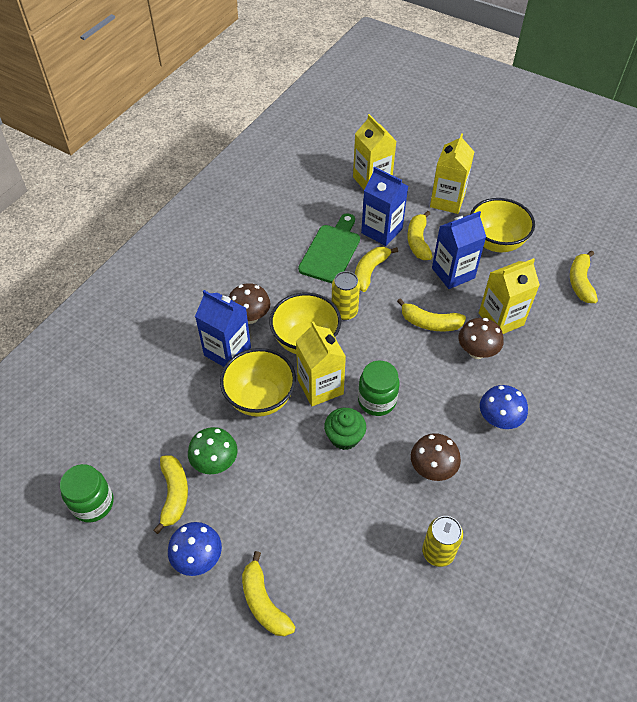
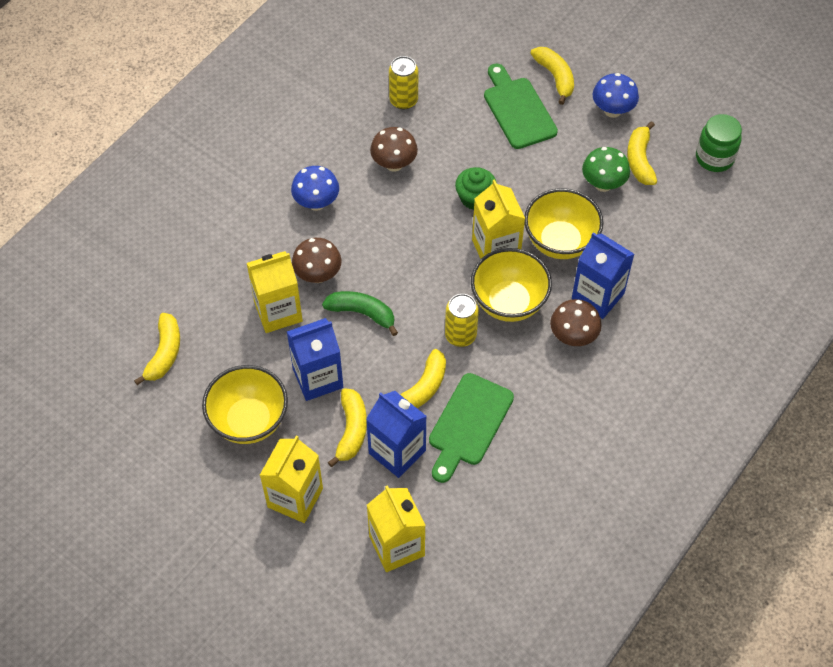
camera: 175 degrees left, 5 degrees up
(306, 550) = (518, 110): none -> green cutting board
(377, 400) = (437, 230): green jar -> none
(430, 323) = (362, 313): yellow banana -> green banana

